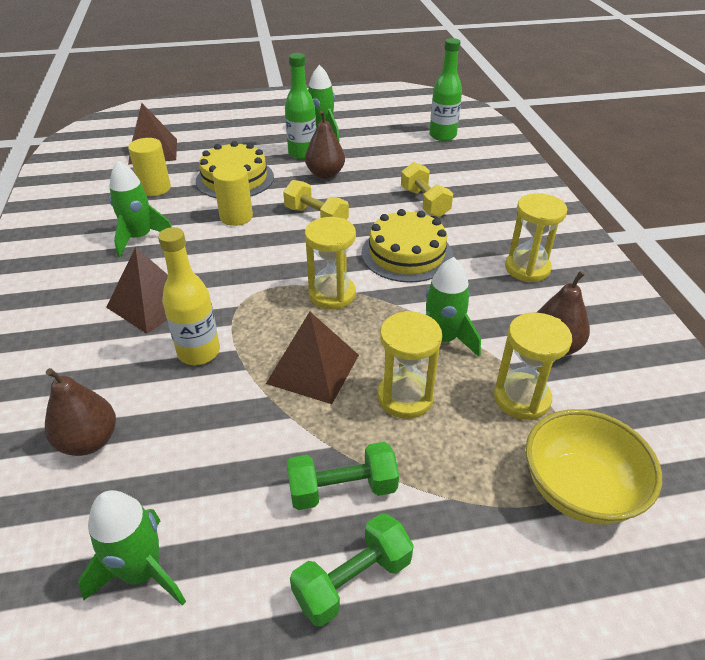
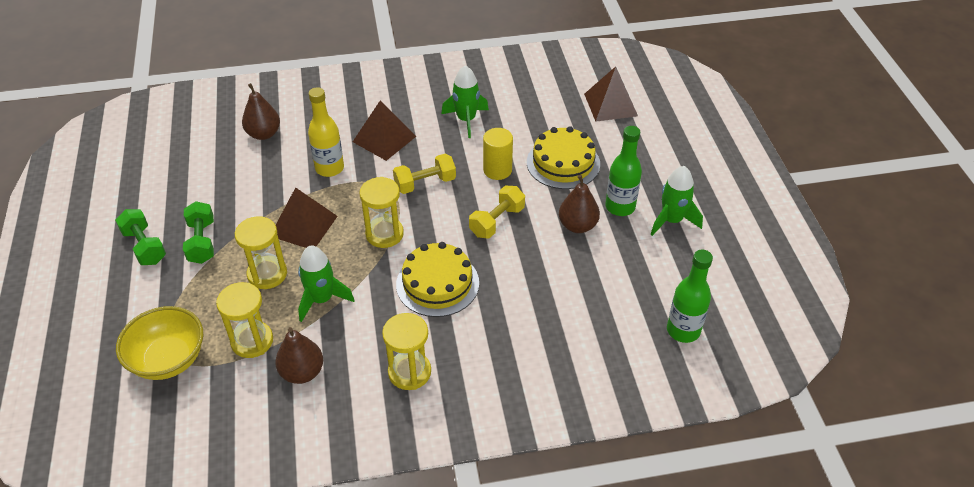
camera: 90 degrees right, 5 degrees up
(142, 572) = (175, 168): green rocket -> none
(155, 188) = (542, 116): yellow cylinder -> none
(424, 202) = (526, 302): yellow dumbbell -> yellow dumbbell (425, 183)

